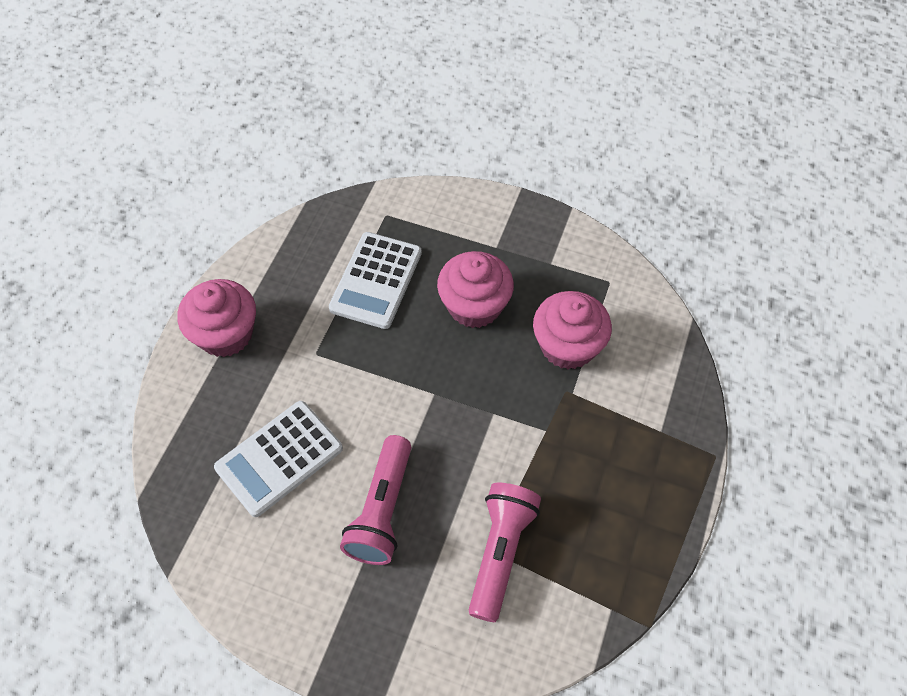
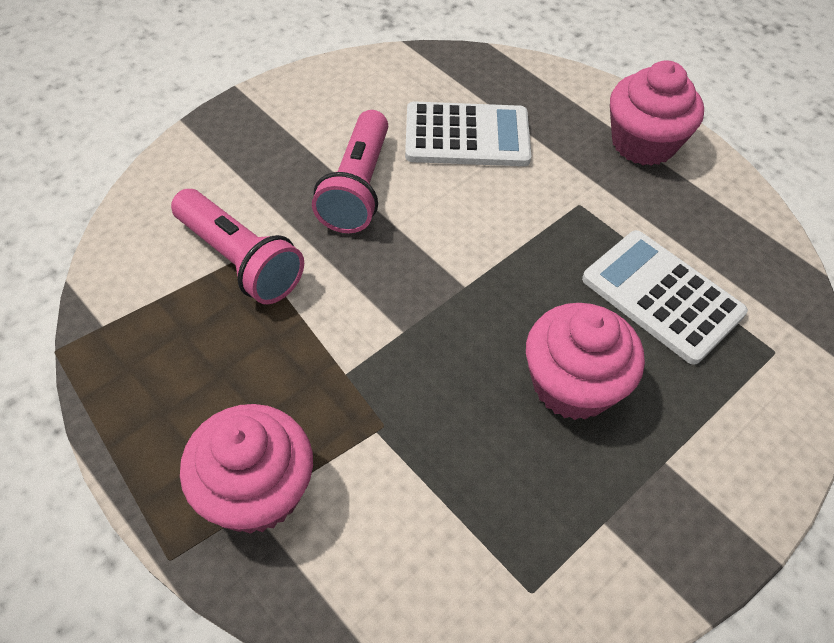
camera: 115 degrees right, 5 degrees down
(279, 458) = (467, 136): white calculator -> white calculator turned 105 degrees clockwise
(382, 510) = (357, 188): pink flashlight -> pink flashlight turned 120 degrees counterclockwise
(567, 346) = (449, 465): pink cupcake -> pink cupcake (256, 491)

